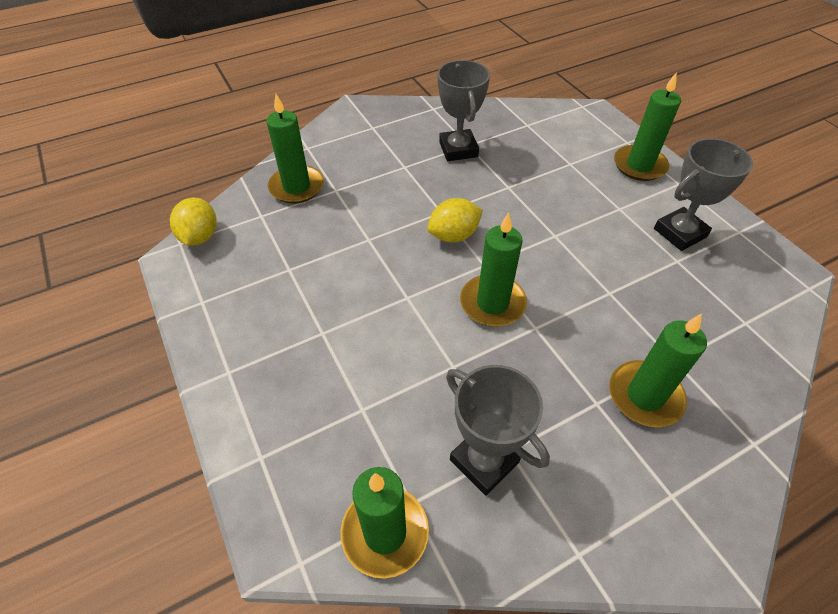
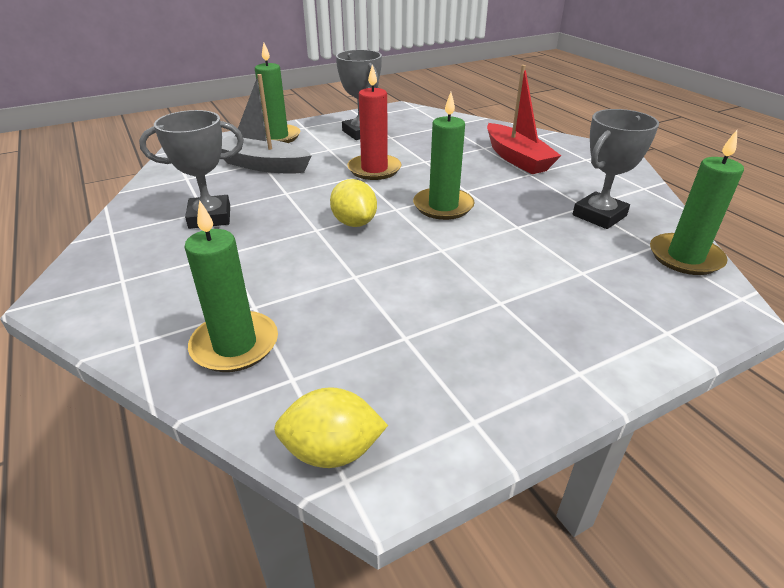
camera: 90 degrees left, 15 degrees down
(564, 165) = (263, 165): none -> grey boat
(573, 247) = (374, 169): none -> red candle
(645, 396) = (517, 158): green candle -> red boat

